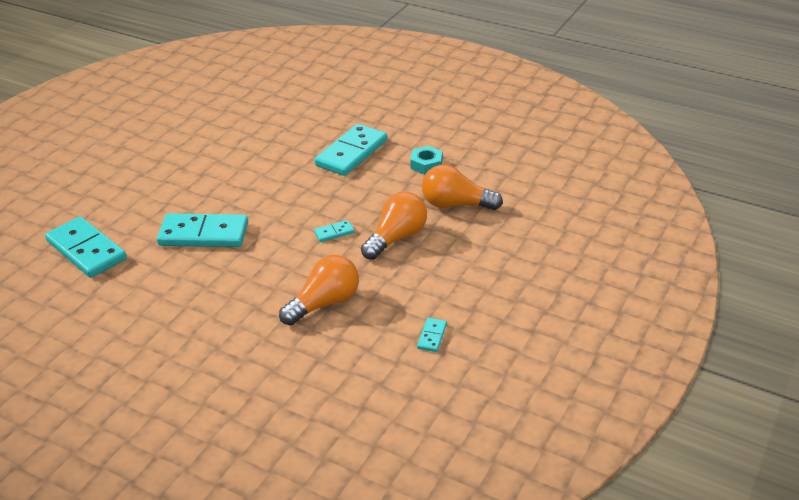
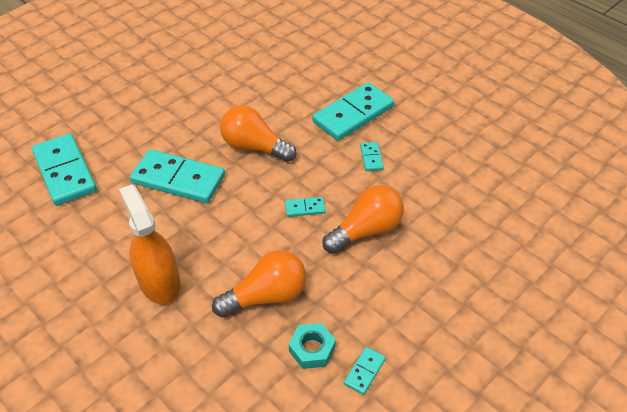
camera: 15 degrees right, 10 degrees up
(220, 314) = (159, 282): none -> orange spray bottle
(381, 183) = (371, 158): none -> turquoise domino
(426, 164) = (425, 145): turquoise nut -> turquoise nut (312, 349)
(456, 204) = (441, 203): orange light bulb -> orange light bulb (254, 147)

